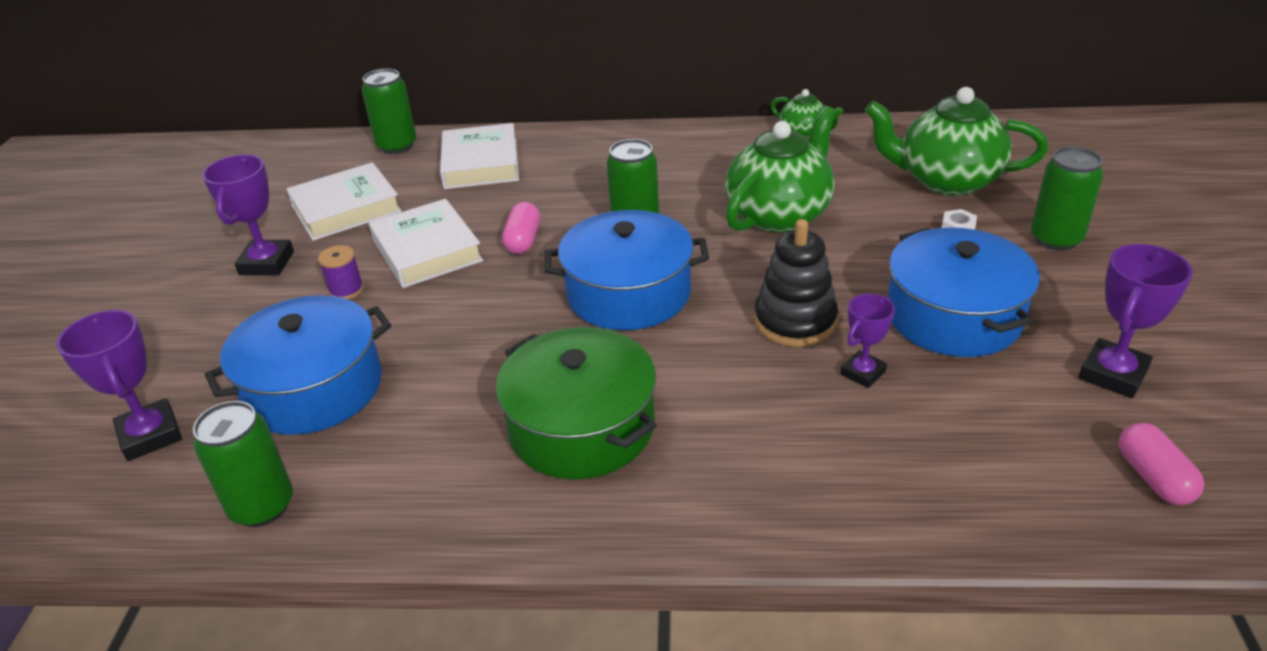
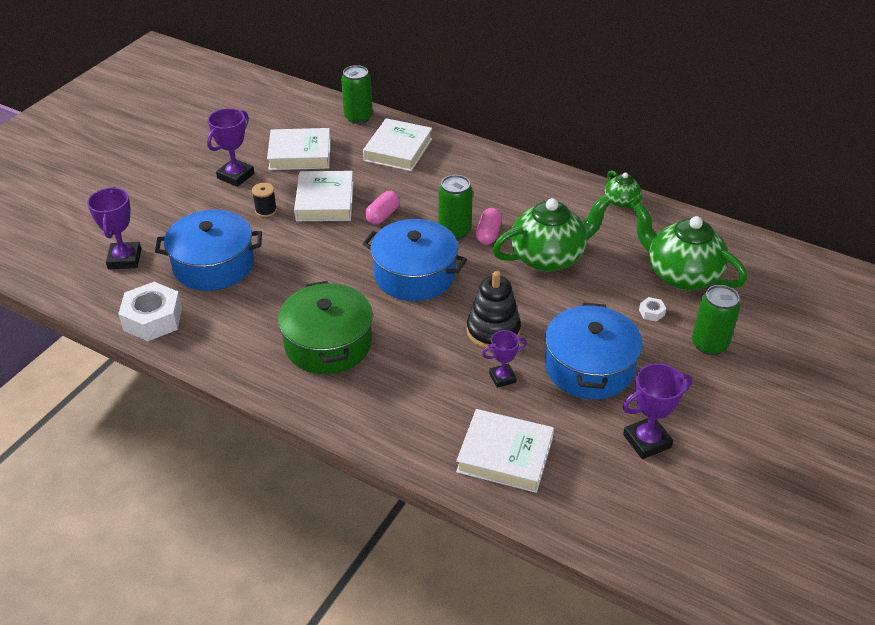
camera: 25 degrees right, 5 degrees up
(262, 506) = (153, 319): green can -> white nut
(346, 290) = (266, 210): purple spool -> black spool
(966, 472) = (505, 455): none -> white book
(1153, 478) = (604, 504): pink capsule -> pink capsule (488, 234)

